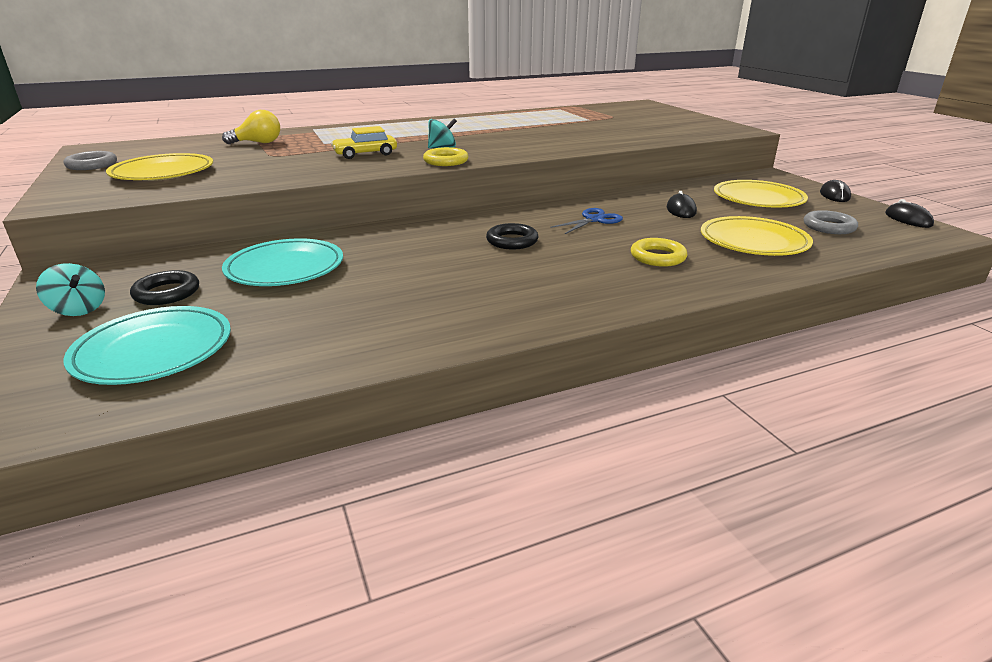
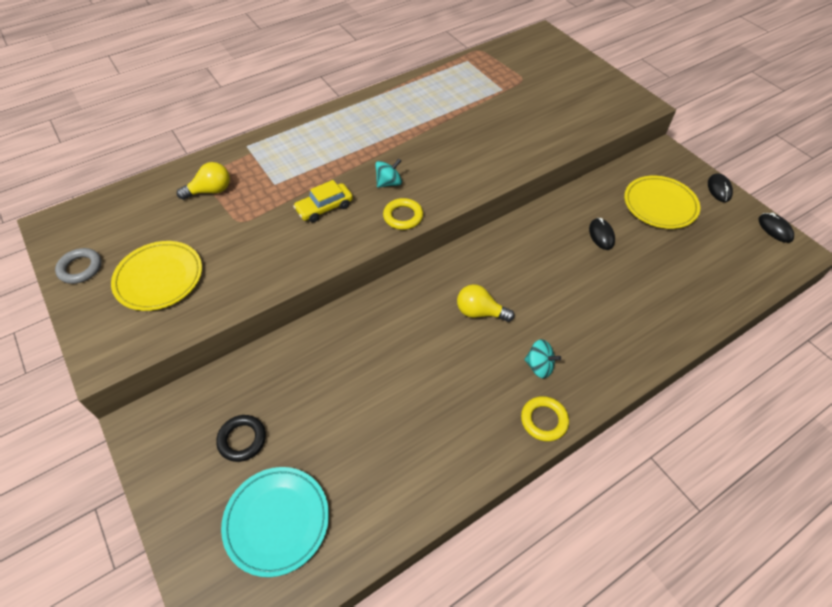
camera: 10 degrees left, 25 degrees up
(79, 309) = (187, 475): turquoise spinning top -> turquoise spinning top (539, 366)
(285, 268) = (317, 386): turquoise plate -> none
(512, 241) = (480, 312): black ring -> yellow light bulb
(594, 220) = (536, 263): blue scissors -> none
(657, 257) = (596, 323): yellow ring -> yellow ring (544, 420)
(753, 242) = (663, 286): yellow plate -> none
(829, 227) = (717, 251): grey ring -> none

